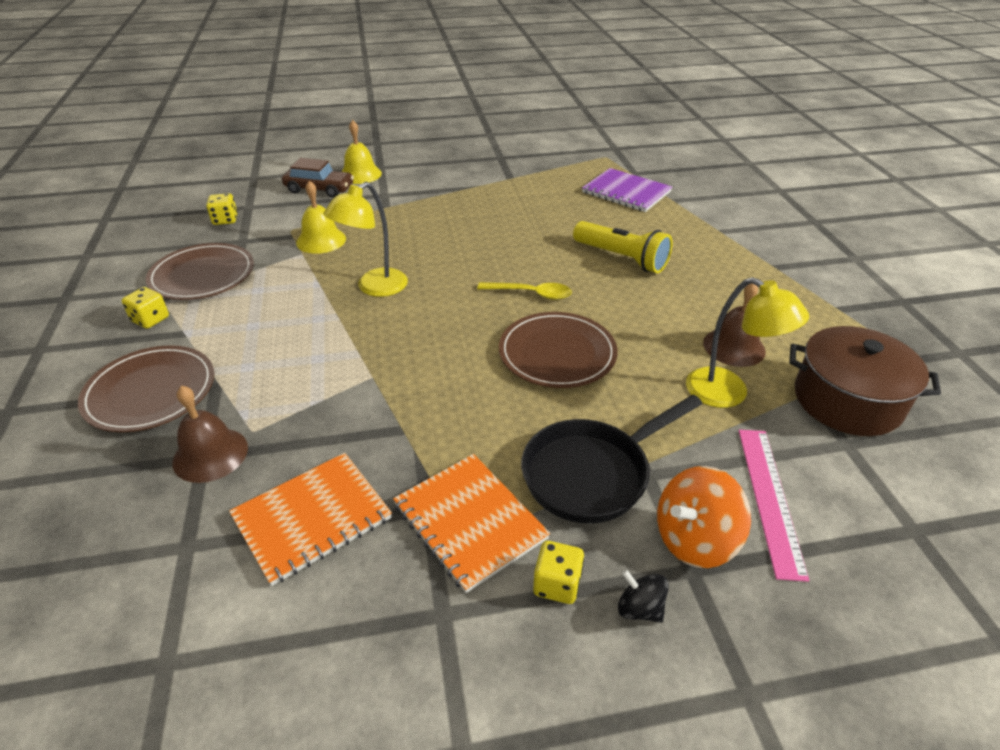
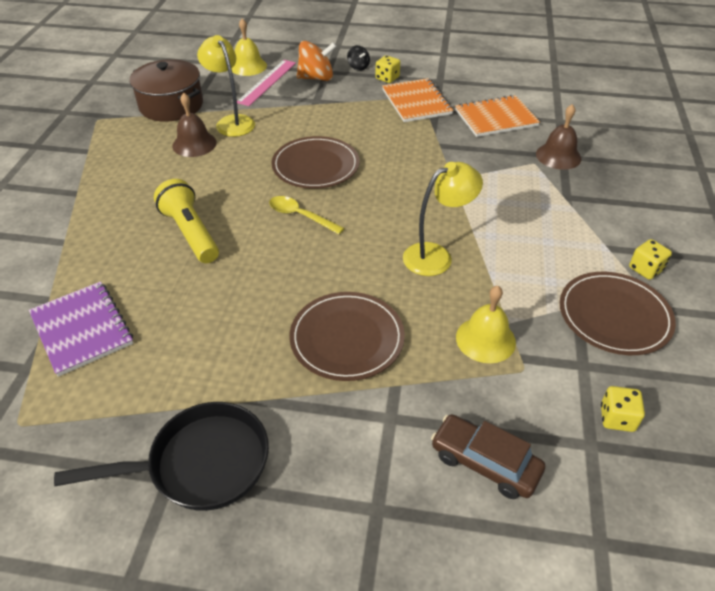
camera: 160 degrees left, 5 degrees up
(150, 392) = (614, 202): brown plate -> brown plate (347, 338)
(360, 174) = (415, 493): yellow bell -> yellow bell (248, 66)
(592, 473) = (343, 106): black pan -> black pan (200, 464)

